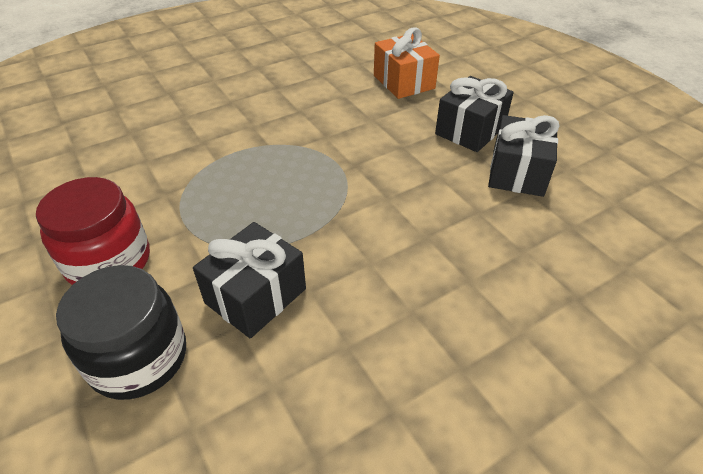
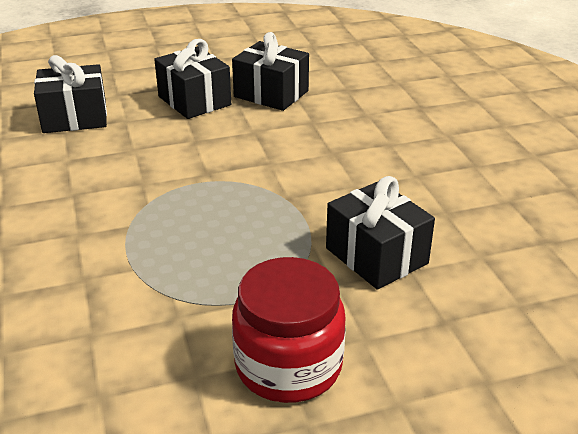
camera: 75 degrees left, 10 degrees down
(138, 358) = (438, 338): black jar -> none
(403, 82) = (75, 118): orange gift -> black gift

